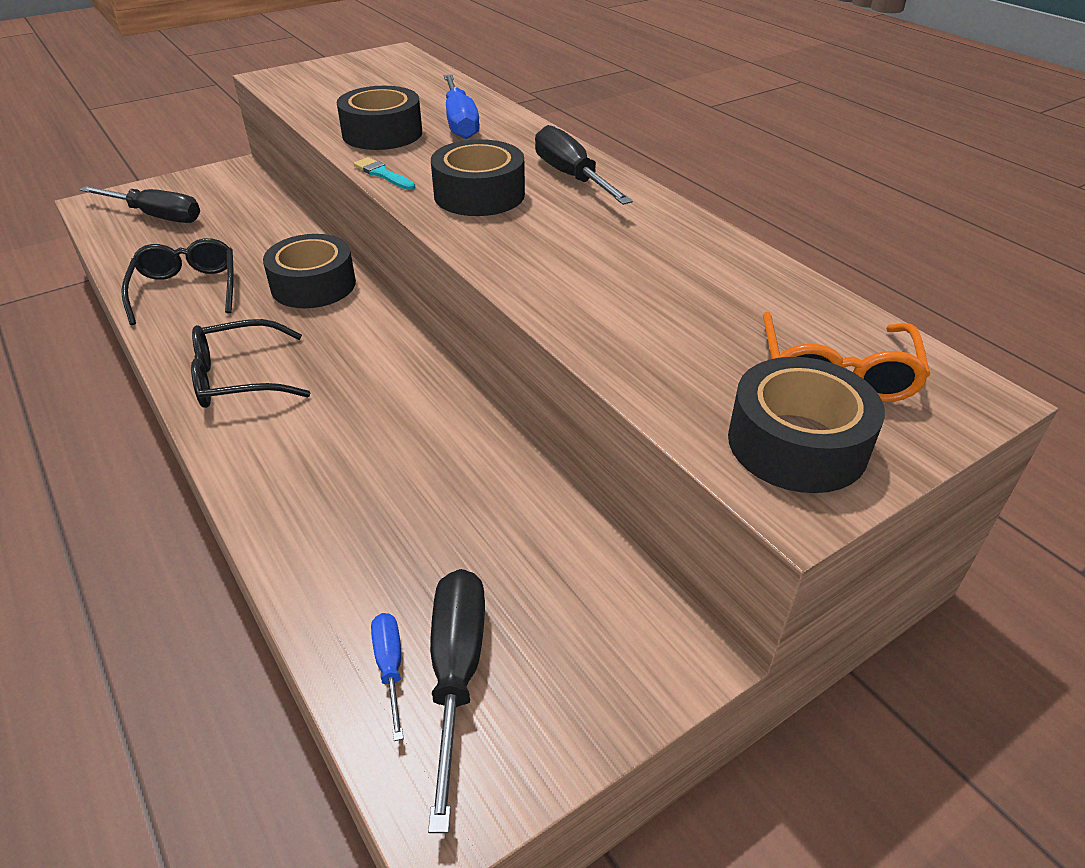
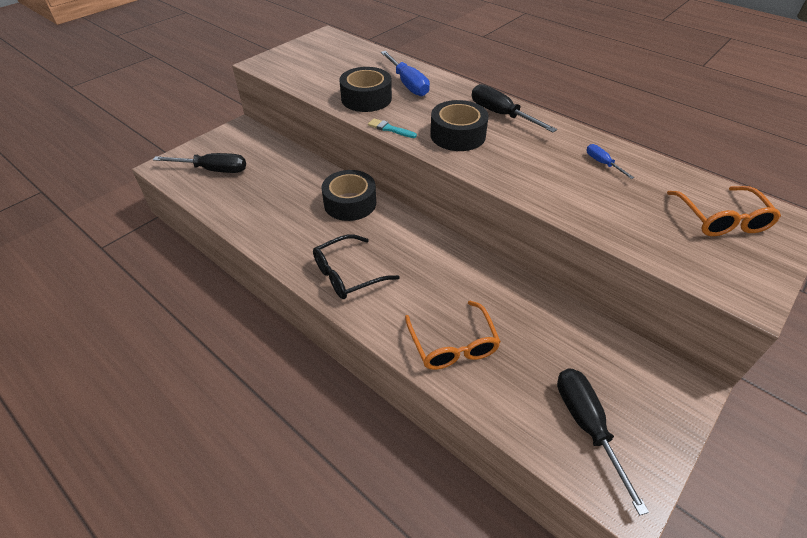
camera: 15 degrees left, 5 degrees up
(187, 289) = (271, 219): black glasses -> none
(324, 505) = (453, 345): none -> orange glasses
(390, 667) = (551, 431): blue screwdriver -> blue screwdriver (602, 163)
(797, 443) = (730, 265): black tape -> none

